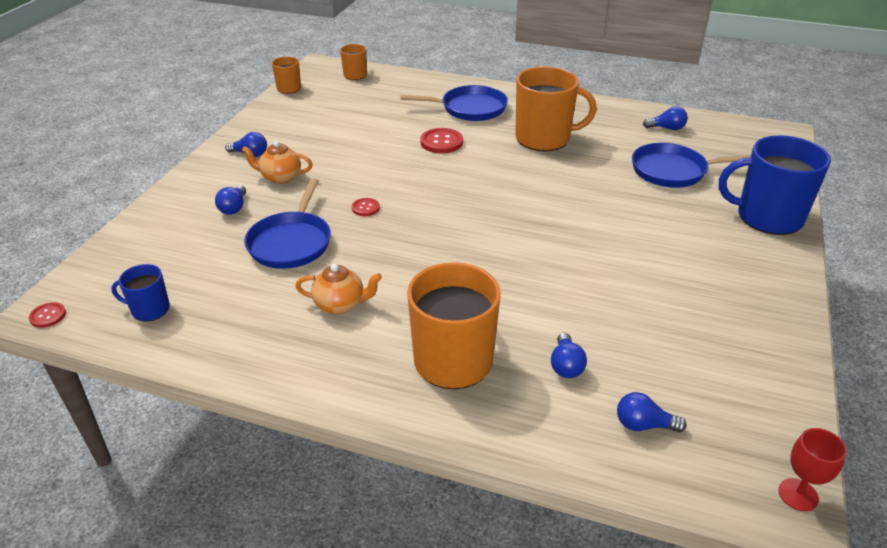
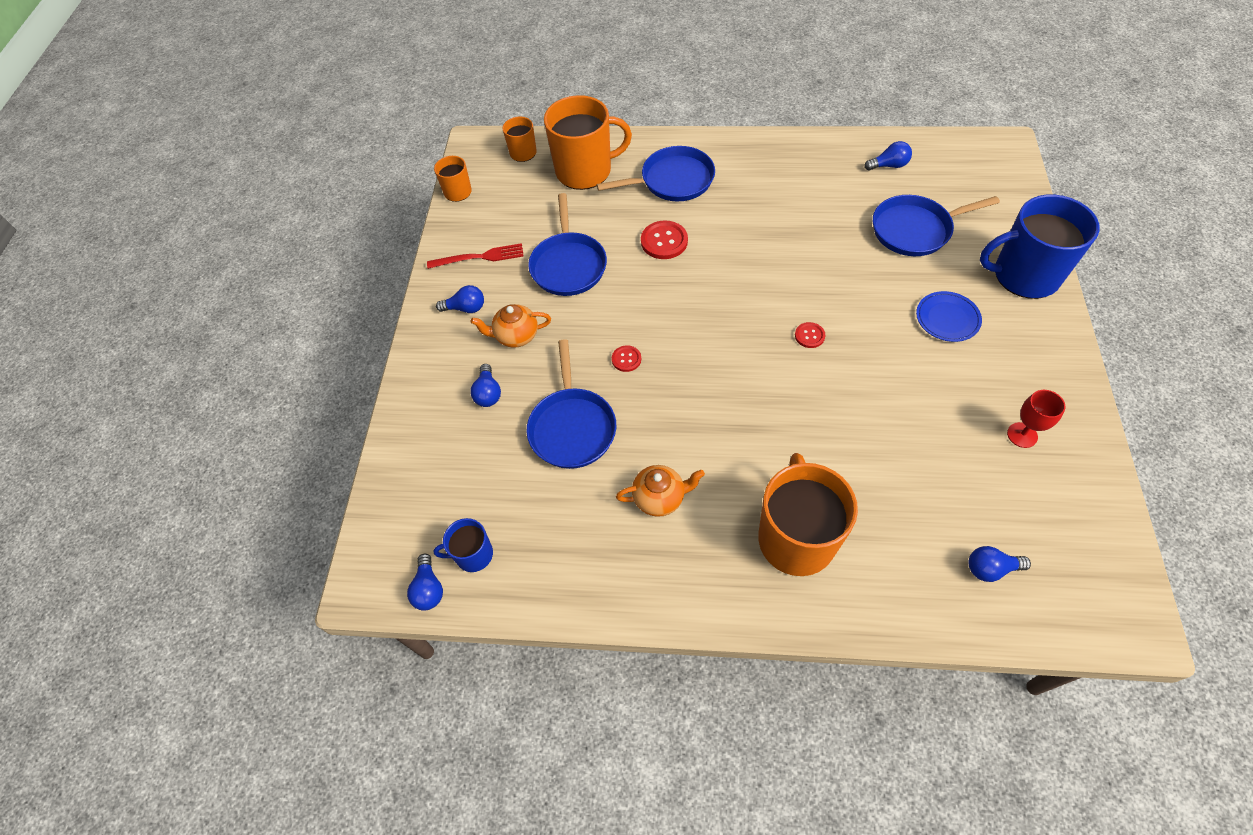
camera: 10 degrees left, 20 degrees up
(48, 316) = (373, 591): red button -> red button (809, 336)
(281, 127) = (479, 257): none -> red fork
(351, 143) = (568, 265): none -> blue pan
(544, 138) = (769, 210): orange mug -> orange mug (585, 170)
(566, 365) = (900, 517): blue light bulb -> blue light bulb (429, 589)
(678, 233) = (947, 318): none -> blue plate
(798, 494) = (1138, 608): red goblet -> red goblet (1022, 435)

